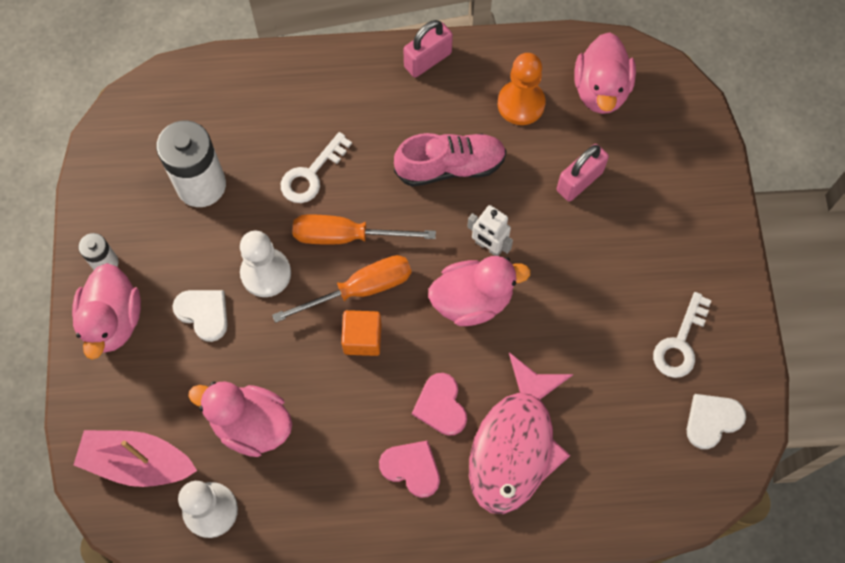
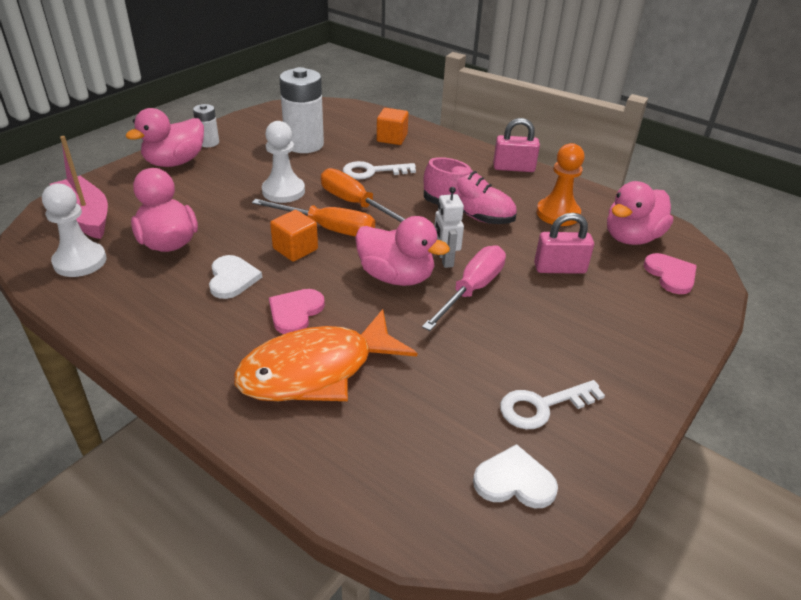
camera: 40 degrees right, 30 degrees down
(203, 313) = (223, 186): white heart -> white heart (232, 278)
(272, 102) = (392, 138): none -> orange cube
(412, 468) = (225, 329): pink heart -> pink heart (670, 275)
(515, 445) = (316, 370): pink fish -> orange fish
(539, 265) = (472, 290): none -> pink screwdriver

